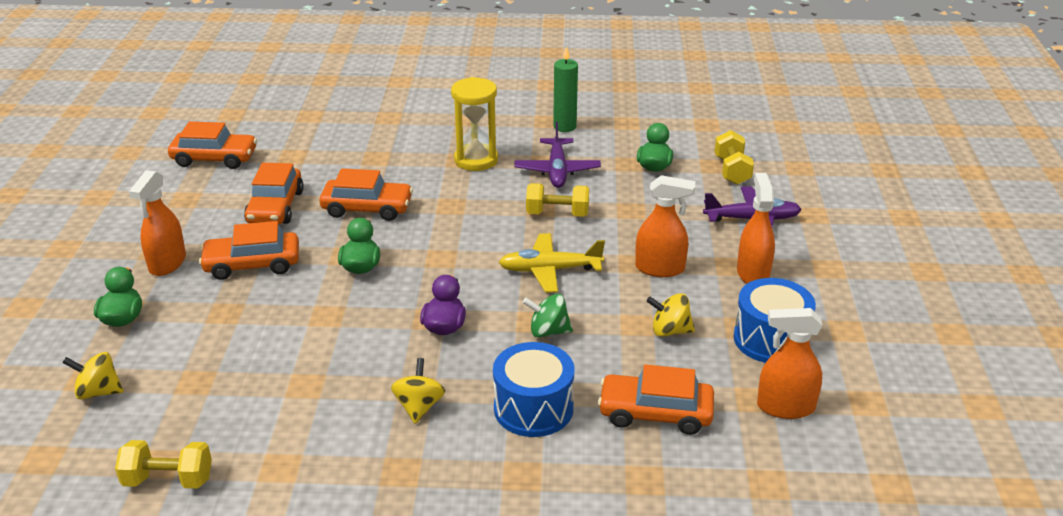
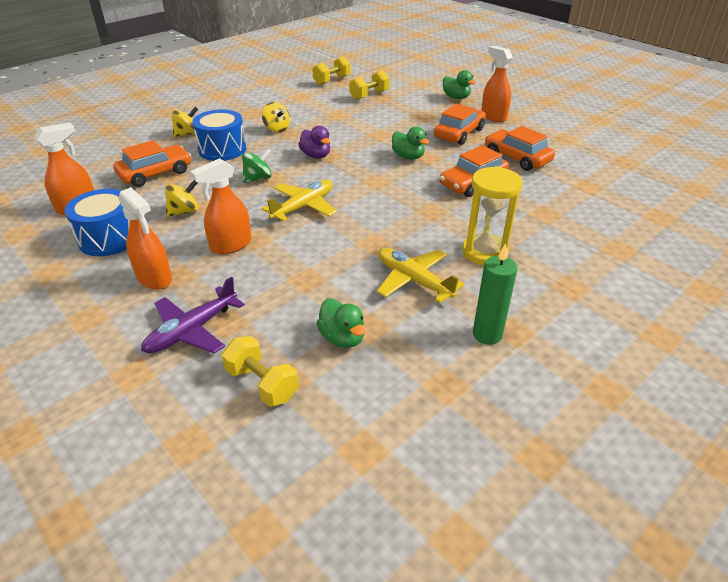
camera: 135 degrees right, 5 degrees up
(98, 392) = (408, 83): yellow spinning top -> yellow spinning top (187, 134)
(214, 158) = (616, 161): orange car -> none
(557, 170) = (413, 280): purple plane -> yellow plane
(557, 214) = (355, 244): yellow dumbbell -> yellow dumbbell (369, 95)

